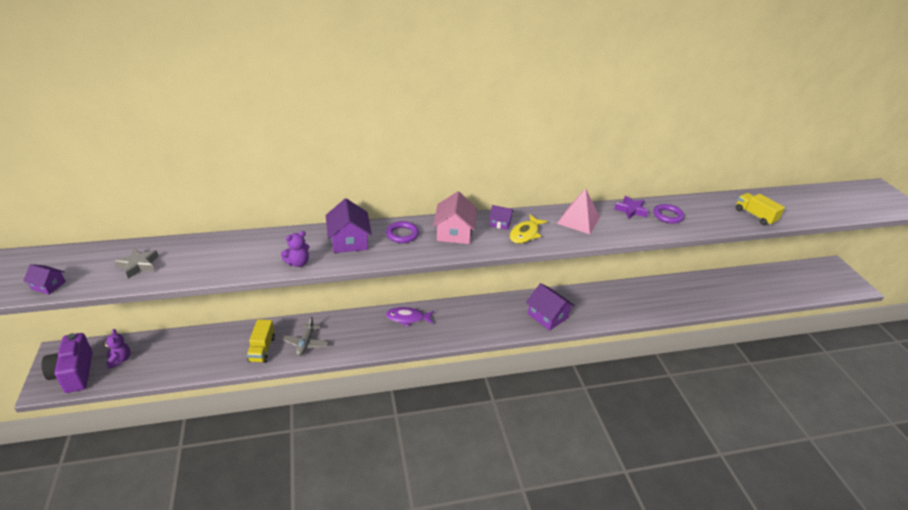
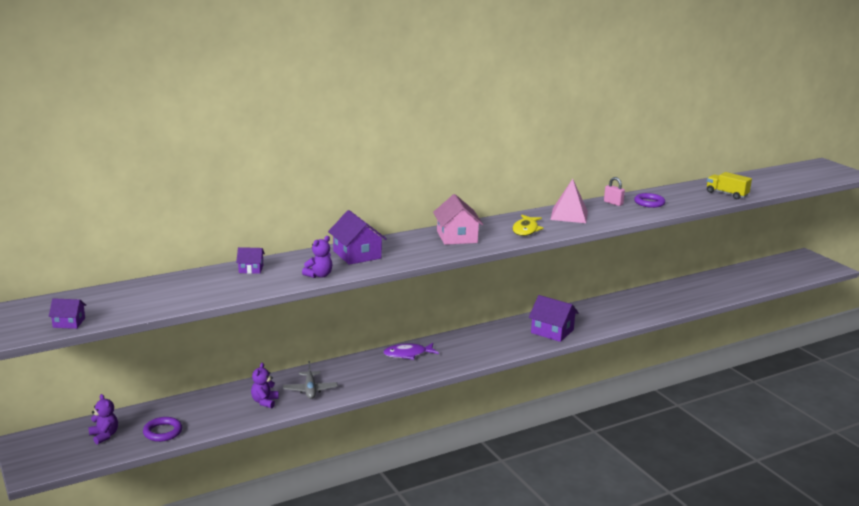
camera: 15 degrees left, 15 degrees down
(74, 373) = (58, 455): purple camera -> none
(138, 265) = (152, 297): grey star -> none
(262, 349) = (264, 402): yellow truck -> purple teddy bear
(402, 234) = (406, 244): purple ring -> purple ring (163, 432)
(500, 223) = (496, 226): purple house -> purple house (251, 269)
(631, 210) = (613, 203): purple star -> pink padlock

